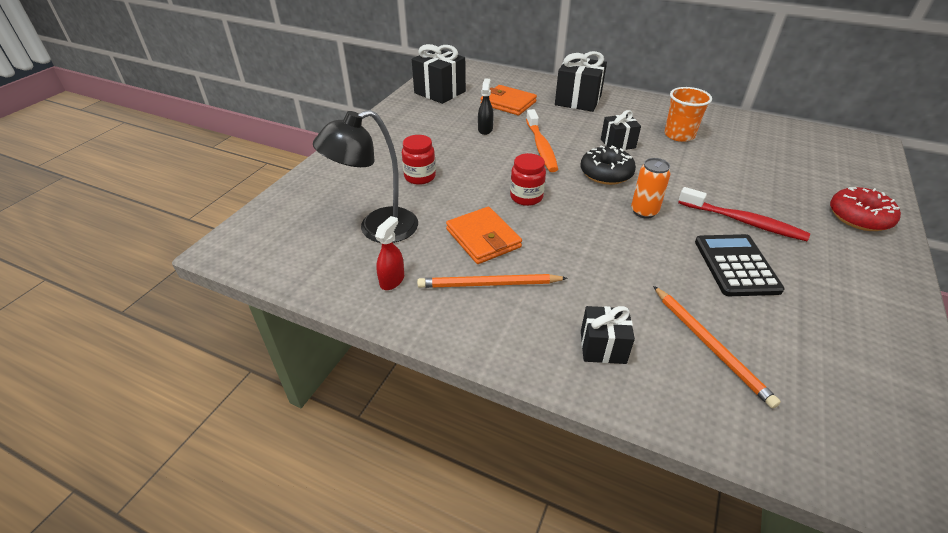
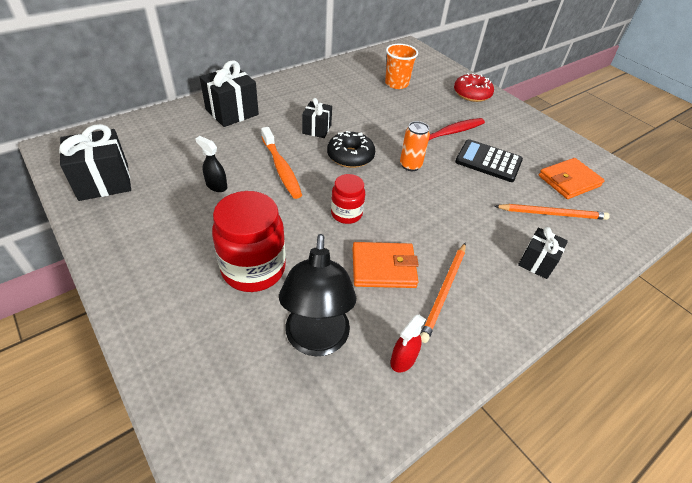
camera: 65 degrees left, 5 degrees up
(392, 280) = (403, 359): red spray bottle -> red spray bottle turned 105 degrees counterclockwise
(420, 177) = (253, 269): red jar -> red jar, size x1.75
(508, 103) = (187, 149): orange wallet -> orange wallet (569, 181)
(541, 147) = (281, 168): orange toothbrush -> orange toothbrush turned 45 degrees clockwise
(679, 135) = (333, 98): orange cup -> orange cup (396, 84)

